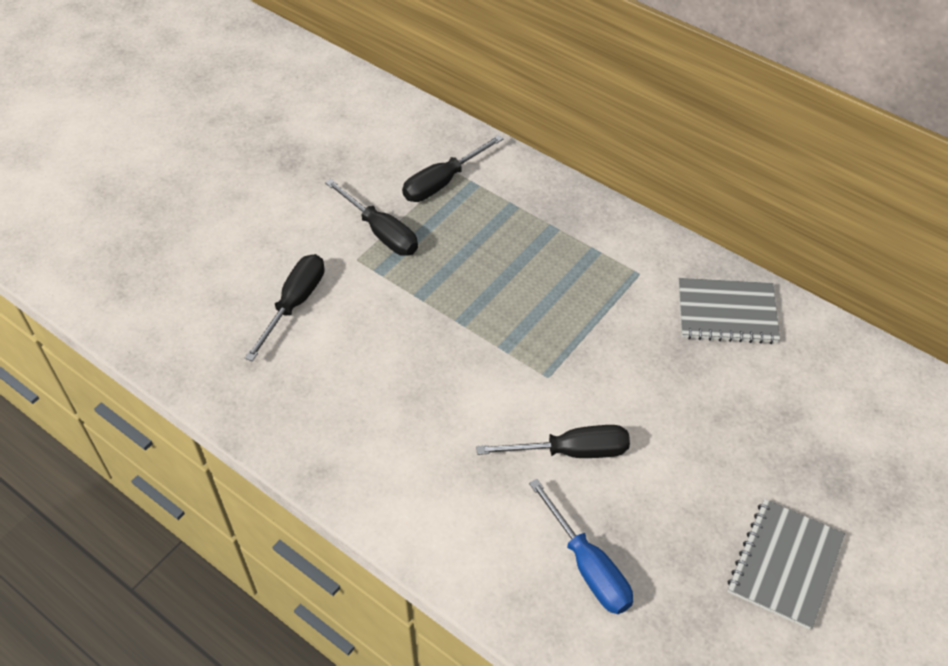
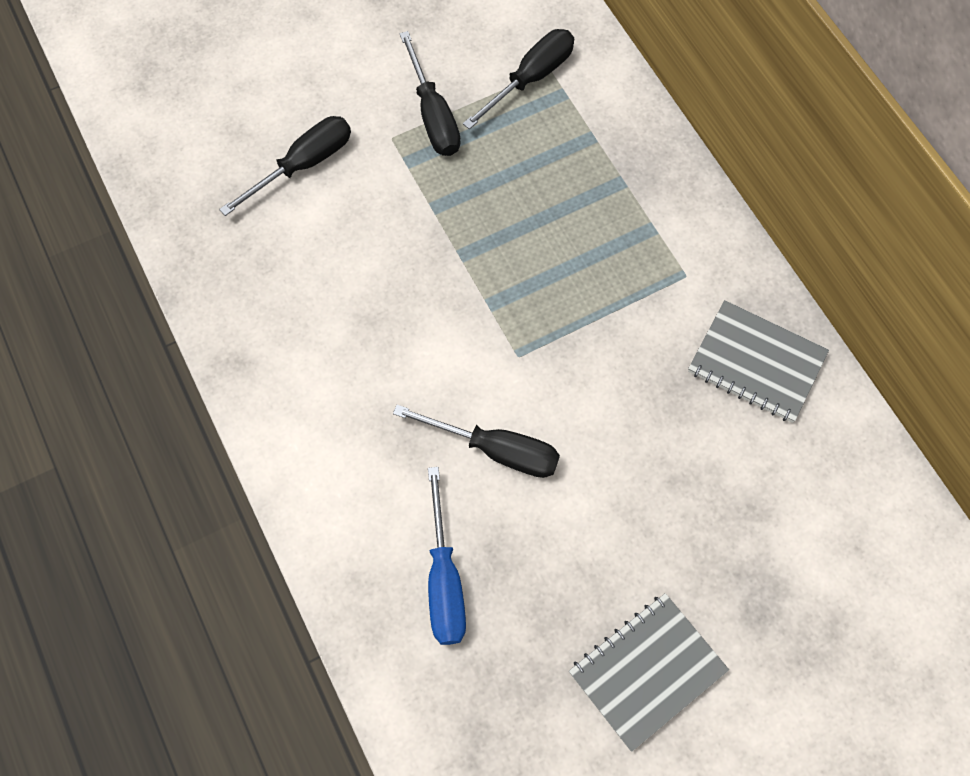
camera: 25 degrees right, 15 degrees up
(443, 182) = (530, 79): black screwdriver -> black screwdriver turned 150 degrees clockwise

